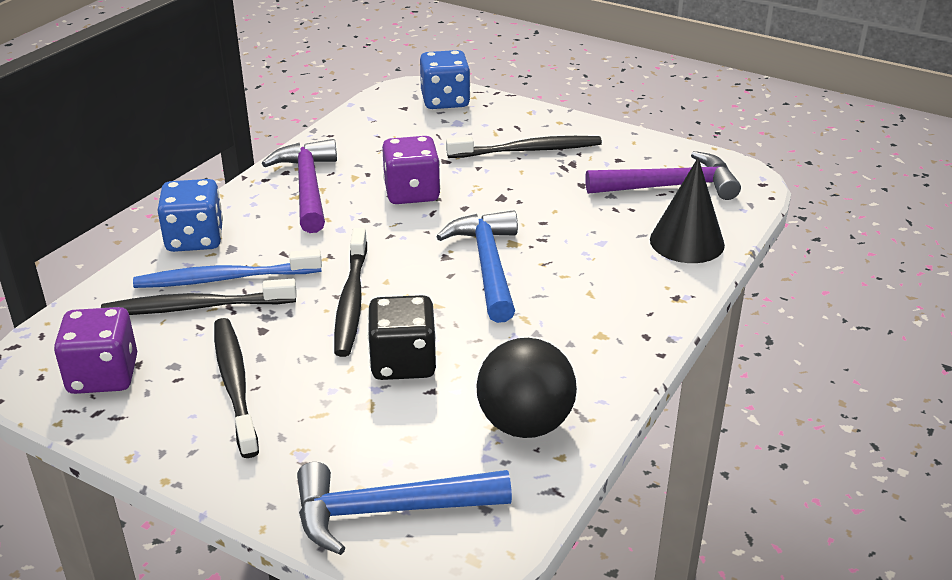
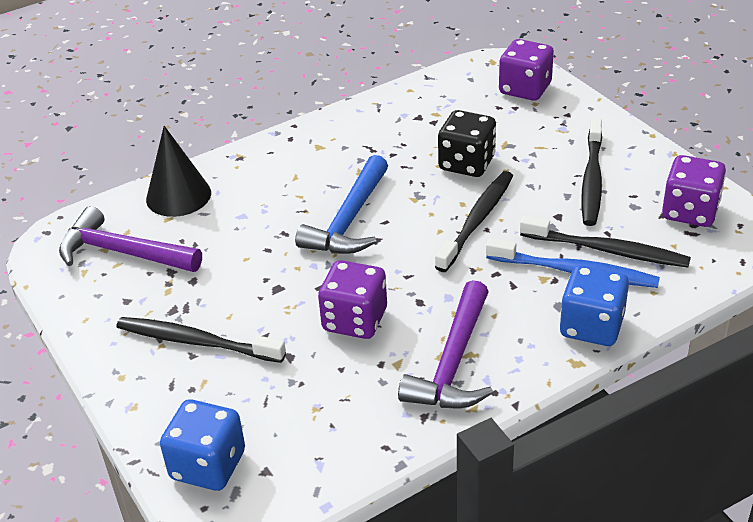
camera: 150 degrees left, 5 degrees up
(388, 511) = (525, 89): blue hammer -> purple dice
(525, 424) = (416, 109): black ball -> none

